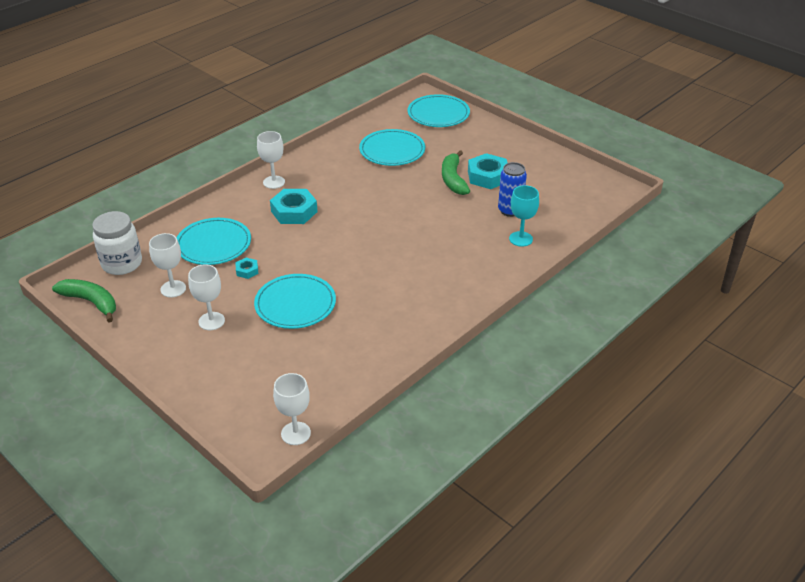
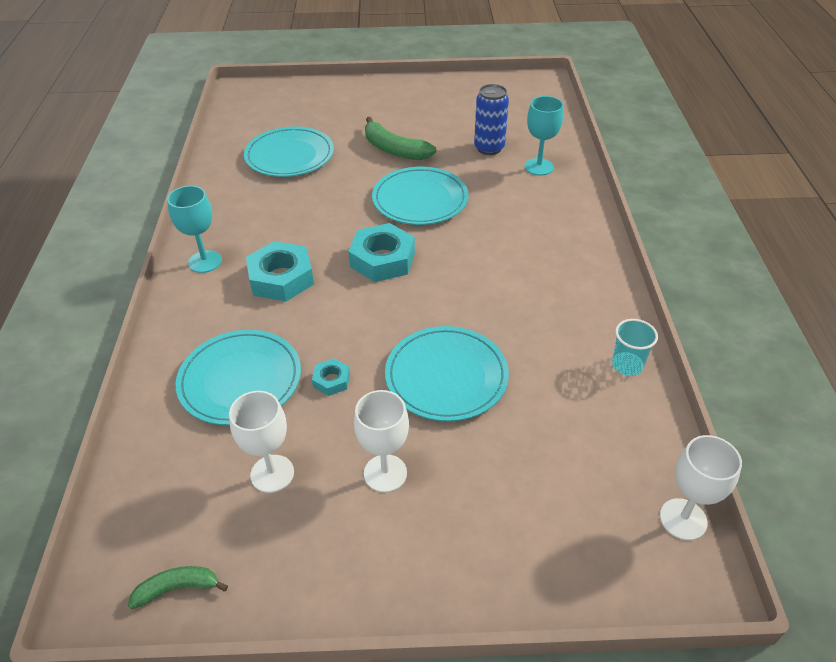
camera: 45 degrees left, 5 degrees up
(91, 302) = (178, 588): green banana -> green banana, size x0.59
(122, 263) = (144, 497): white jar -> none
(274, 182) = (205, 261): white goblet -> turquoise goblet
(385, 362) = (627, 365): none -> turquoise cup
(438, 114) = (281, 99): turquoise plate -> turquoise plate (420, 200)
(488, 176) = (420, 130): turquoise nut -> turquoise nut (382, 259)

